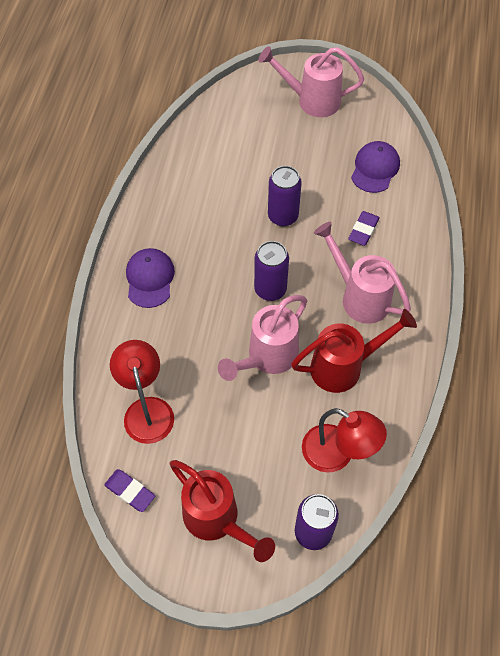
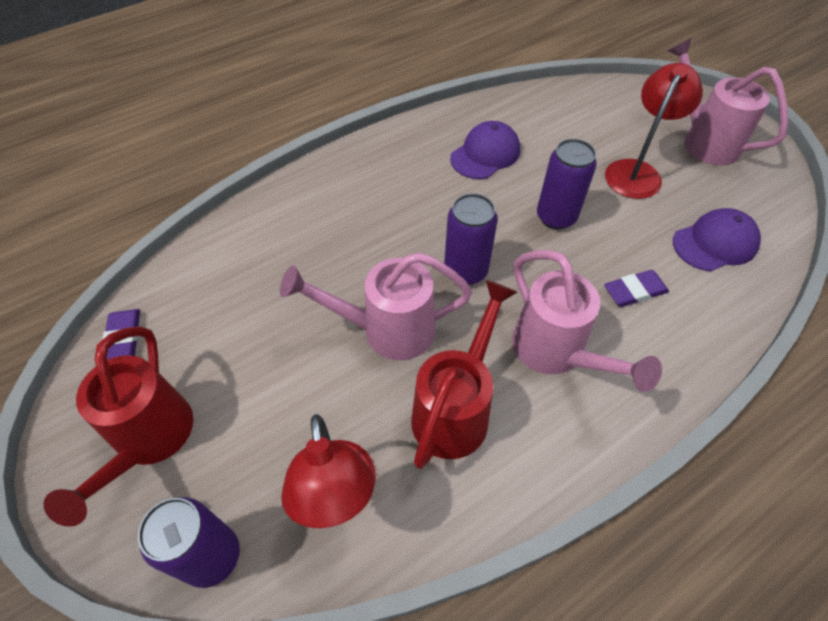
camera: 45 degrees right, 5 degrees down
(147, 410) = (227, 282): red lamp -> red lamp (636, 171)
(150, 279) = (367, 180): purple cap -> purple cap (485, 154)
(344, 367) = (455, 409): red watering can -> red watering can turned 90 degrees counterclockwise
(359, 297) = (556, 353): pink watering can -> pink watering can turned 150 degrees clockwise

